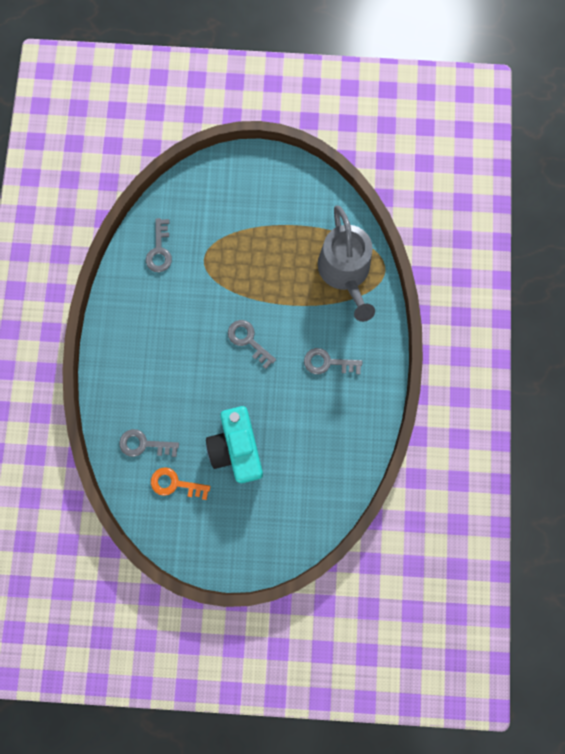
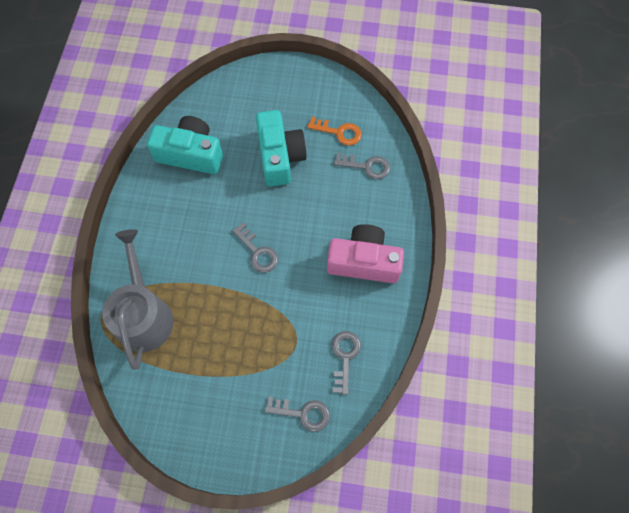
camera: 175 degrees left, 10 degrees down
(145, 339) = (363, 261): none -> pink camera
(327, 362) = (181, 224): grey key -> grey key (303, 413)
(332, 443) = (191, 154): none -> turquoise camera

